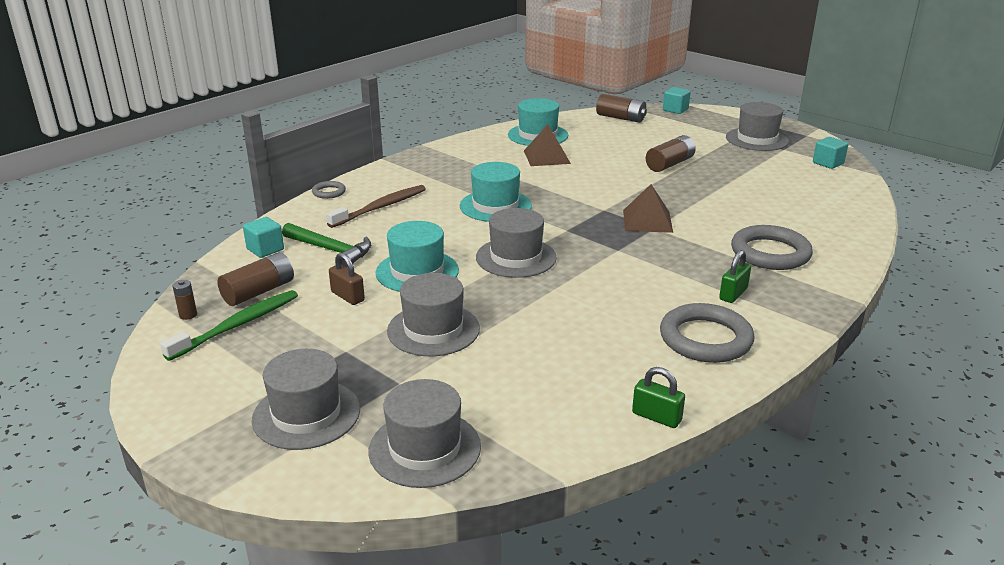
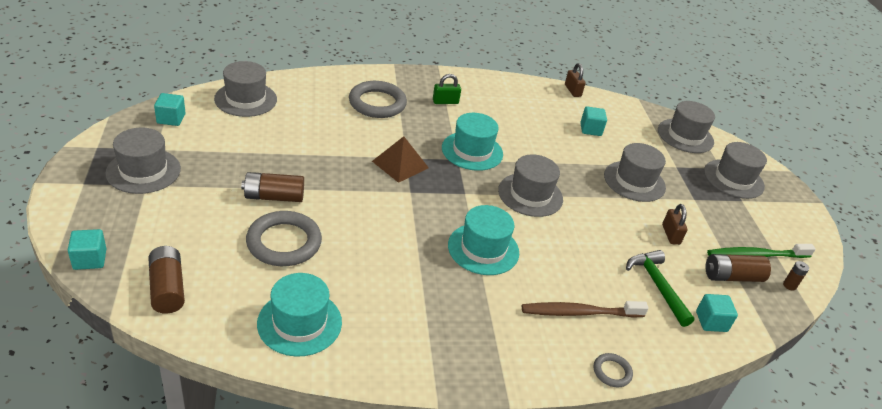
camera: 145 degrees left, 10 degrees up
(417, 271) = (608, 225): turquoise hat -> turquoise hat (472, 151)
(546, 157) = (350, 280): brown pyramid -> none
(554, 366) = (590, 129): none -> turquoise cube
(656, 417) = (572, 90): green padlock -> brown padlock
(705, 339) = (500, 97): grey ring -> grey ring (284, 242)
(838, 197) = (245, 99): none -> grey hat

